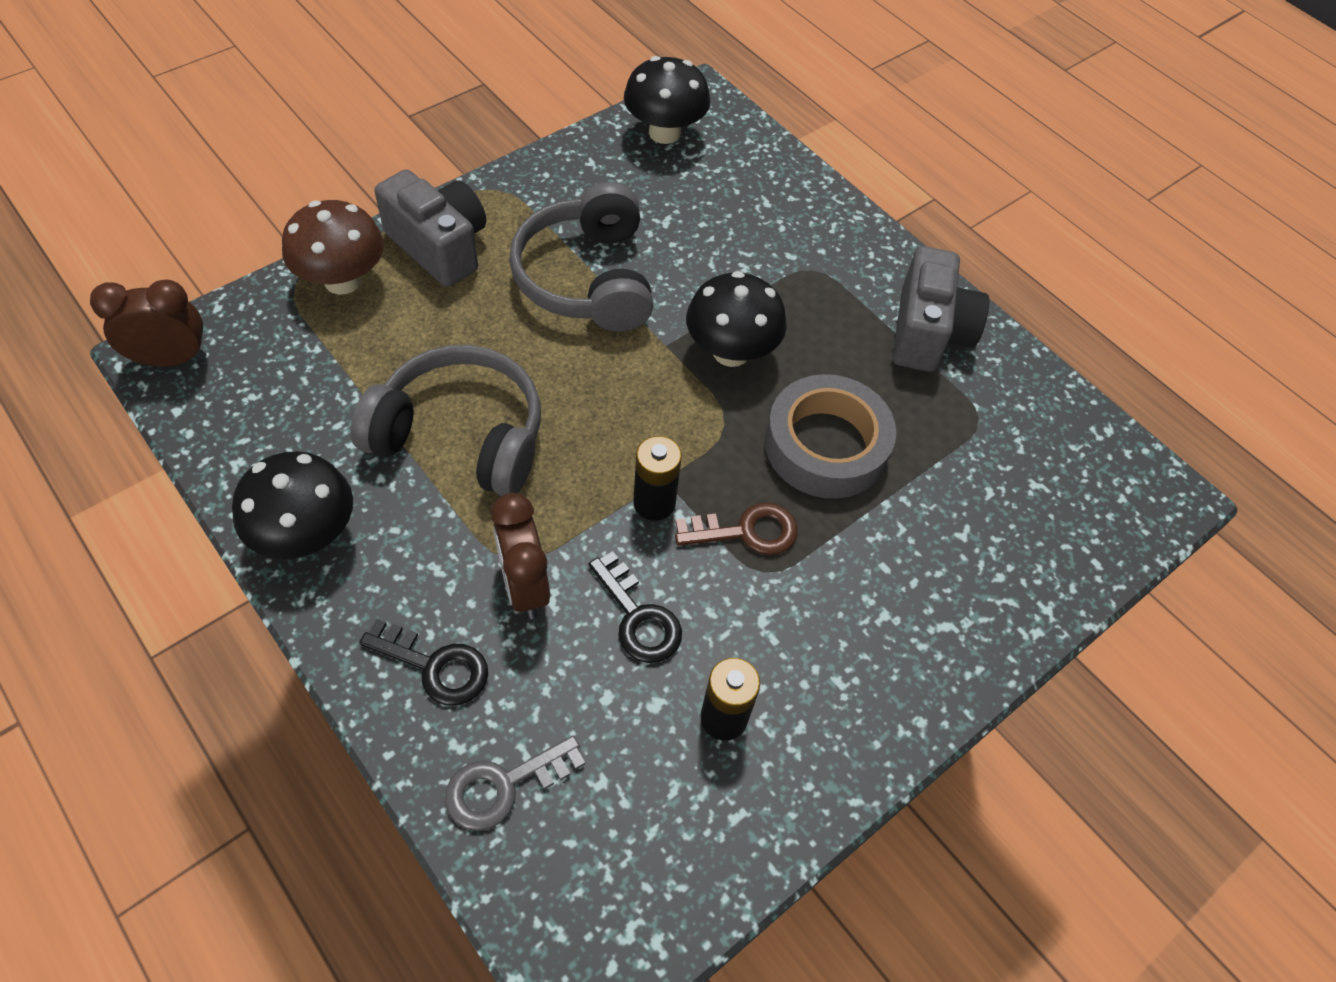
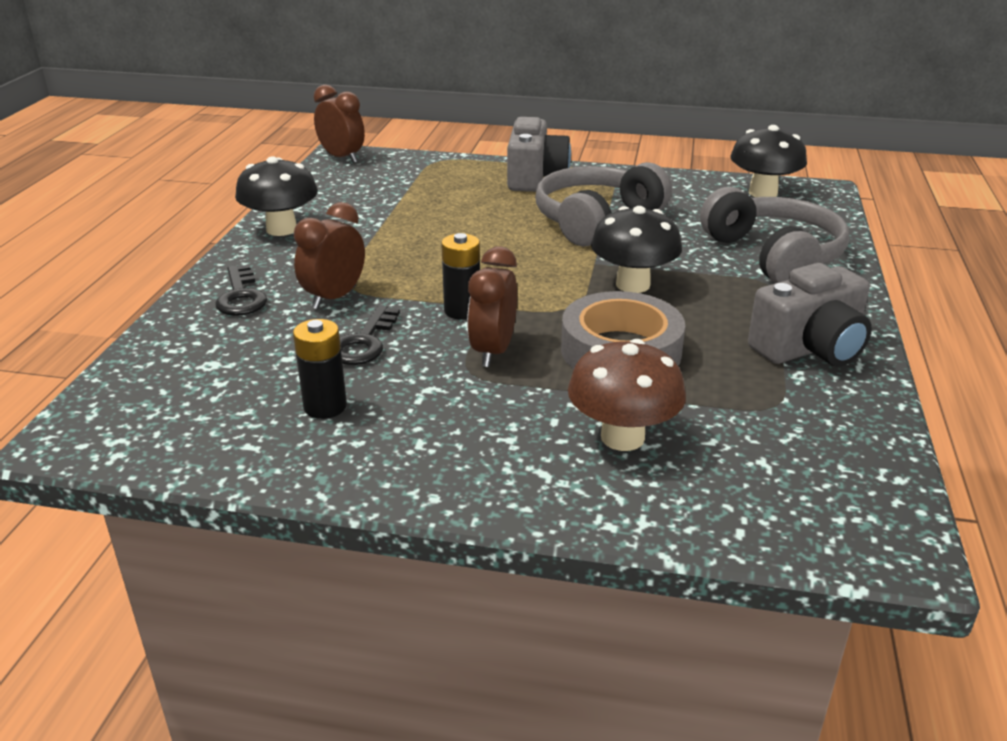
camera: 55 degrees right, 25 degrees down
(343, 280) = (463, 168): brown mushroom -> brown mushroom (622, 437)
(461, 436) = (413, 237): grey headphones -> grey headphones (774, 256)
(504, 785) = (181, 351): grey key -> none
(746, 531) = (493, 351): brown key -> brown clock

